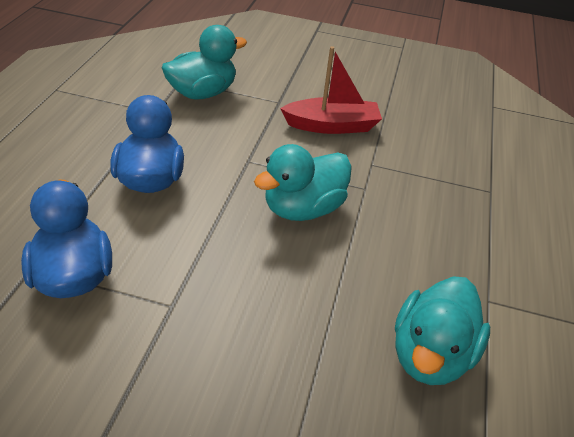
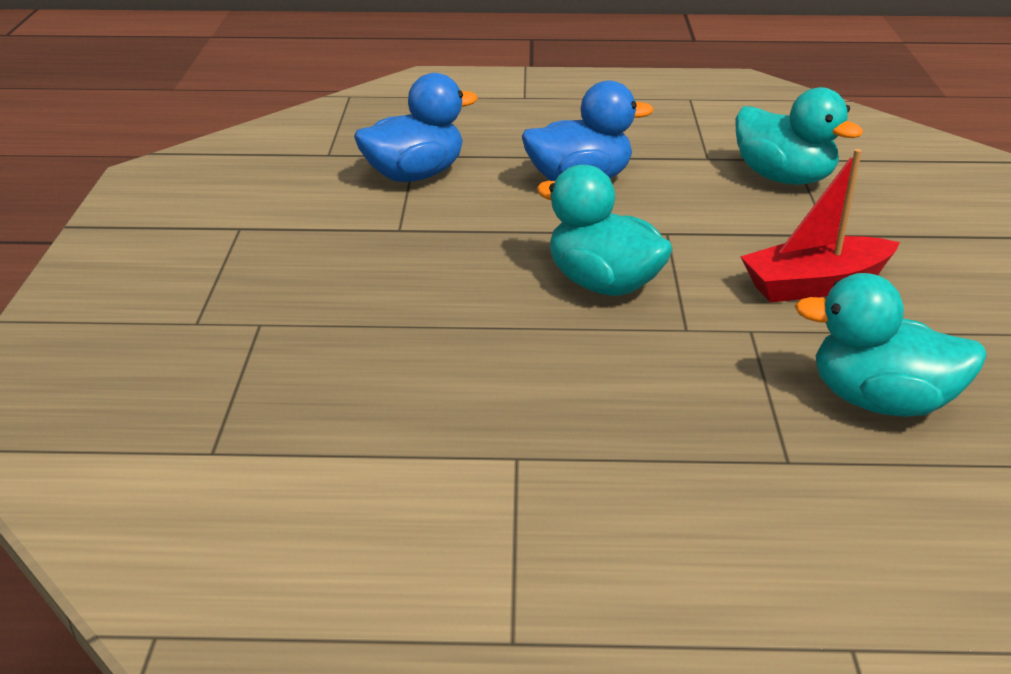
camera: 80 degrees right, 10 degrees down
(332, 126) = (815, 285): red boat -> red boat turned 90 degrees clockwise
(430, 353) = (398, 405): turquoise duck -> turquoise duck (880, 401)

